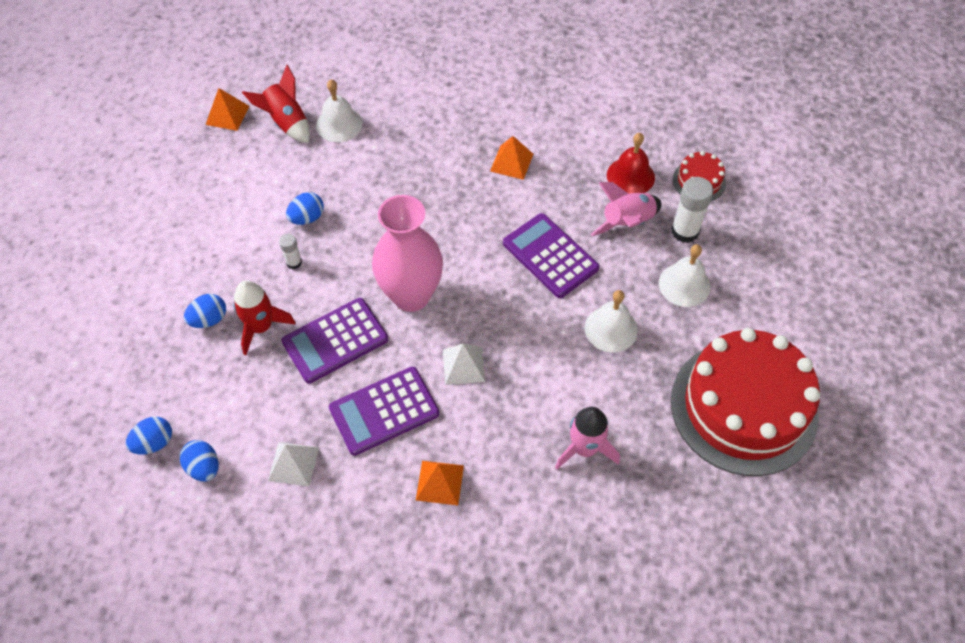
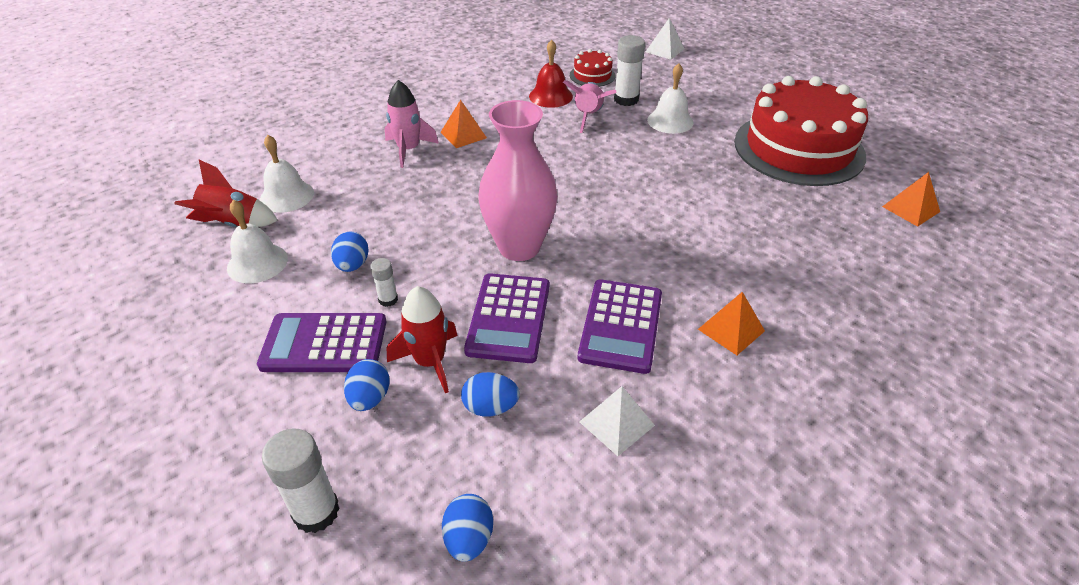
camera: 50 degrees left, 15 degrees down
(118, 358) = (316, 512): none -> white glue stick
(204, 467) = (549, 506): blue egg -> blue egg (490, 407)
(227, 115) = (158, 255): orange pyramid -> orange pyramid (911, 209)
(463, 365) = (624, 254): white pyramid -> white pyramid (664, 50)
(550, 256) = (573, 161): purple calculator -> purple calculator (324, 343)
(584, 448) = (769, 233): pink rocket -> pink rocket (408, 150)
(611, 329) = (672, 168): white bell -> white bell (257, 263)

